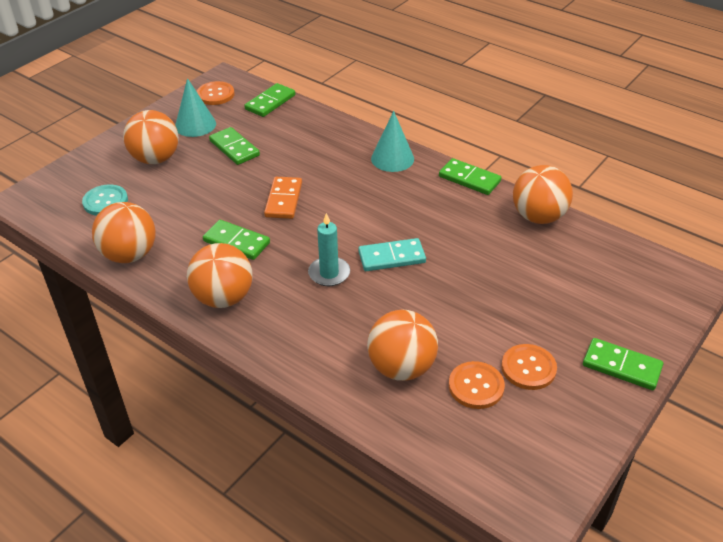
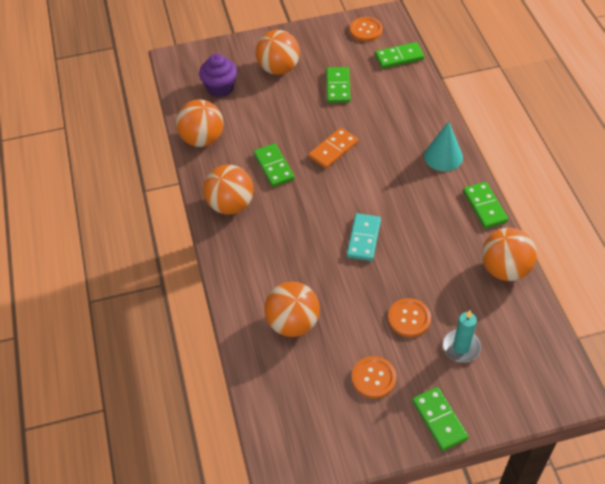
camera: 40 degrees right, 10 degrees up
(105, 201) = (220, 88): turquoise button -> purple cupcake
(195, 125) = (329, 52): turquoise cone -> none
(329, 273) = (311, 226): turquoise candle -> turquoise candle (461, 347)
(391, 257) = (364, 239): turquoise domino -> turquoise domino turned 75 degrees clockwise
(476, 386) = (326, 367): orange button -> orange button (409, 318)

